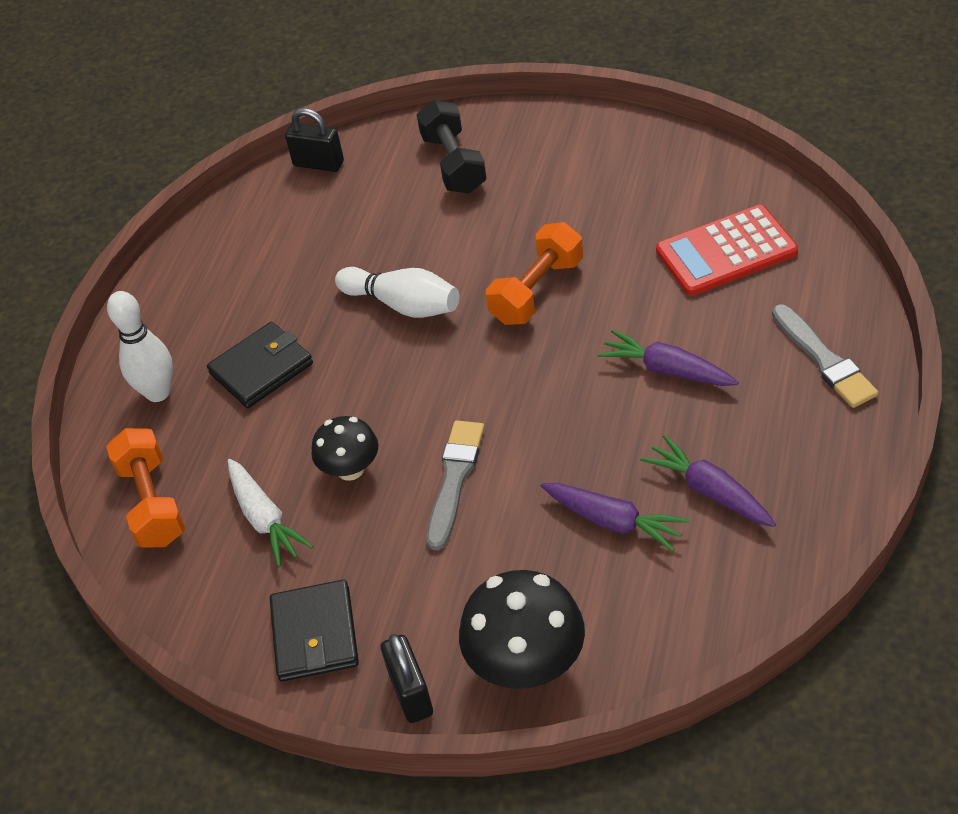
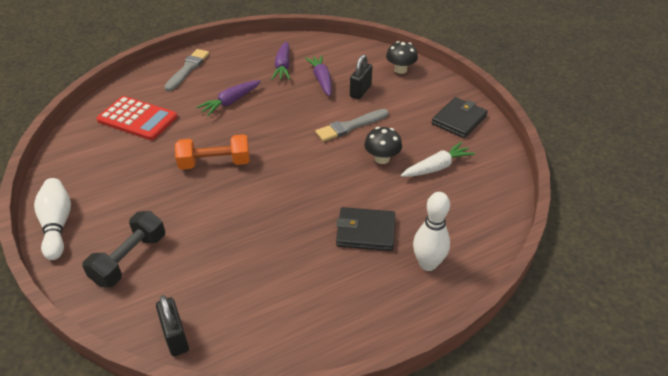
camera: 140 degrees left, 5 degrees down
(152, 503) = (480, 211): orange dumbbell -> none
(265, 519) = (437, 167): white carrot -> white carrot turned 45 degrees clockwise
(403, 305) = (268, 205): white bowling pin -> white bowling pin (57, 225)
(411, 693) = (445, 86): black padlock -> black padlock (360, 91)
(526, 664) = (400, 70): black mushroom -> black mushroom, size x0.61
(667, 370) = (230, 102): purple carrot -> purple carrot turned 60 degrees clockwise

